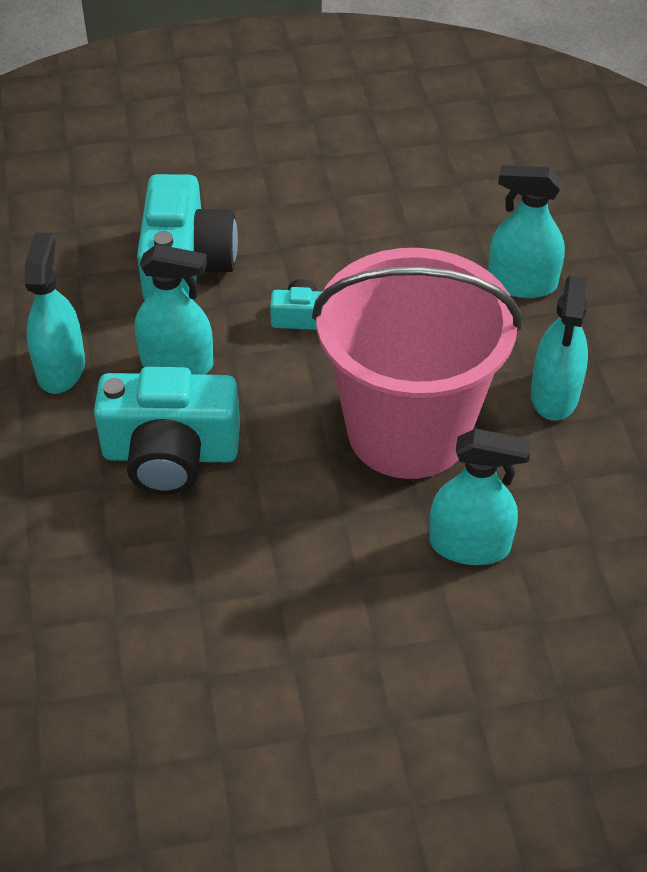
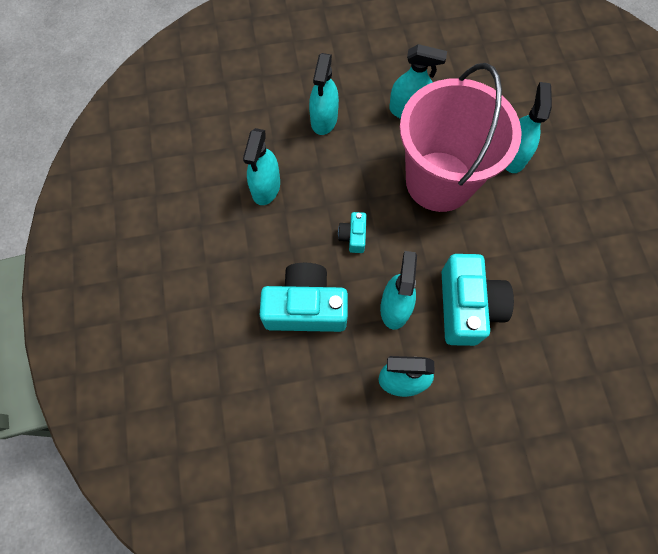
camera: 90 degrees left, 20 degrees up
(386, 219) = (266, 187): none -> turquoise spray bottle

